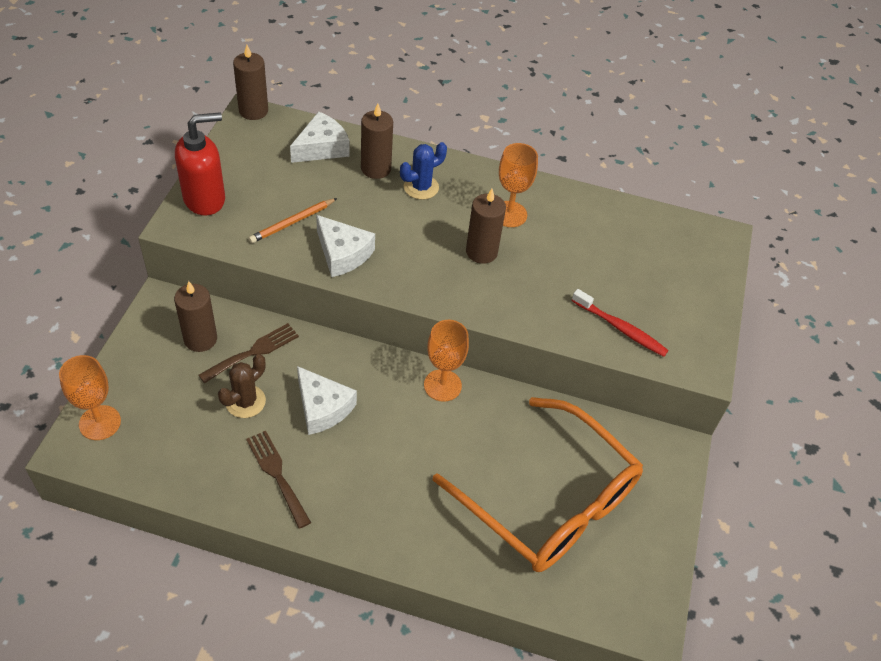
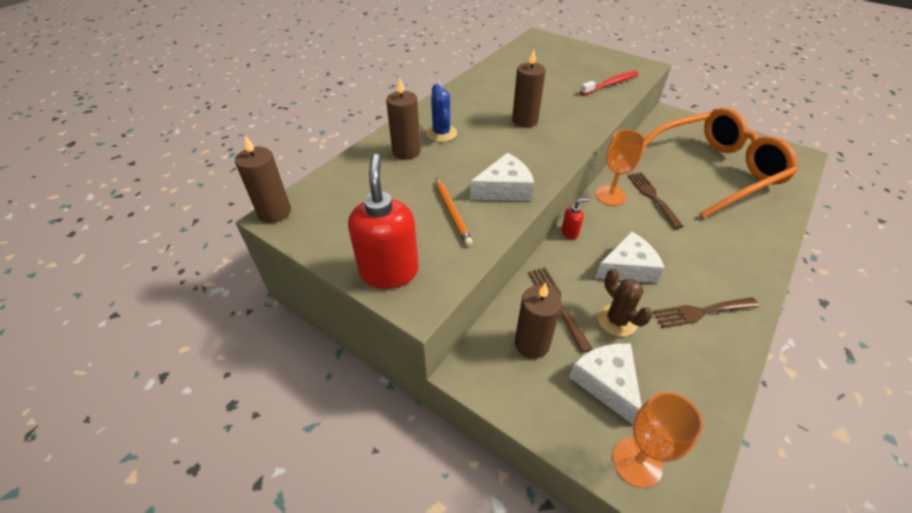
camera: 65 degrees left, 5 degrees down
(322, 148) = (360, 177): white cheese -> white cheese (606, 382)
(361, 352) = (570, 232): none -> red soap dispenser
(459, 429) = (652, 197): none -> brown fork
(509, 214) = (489, 101): orange goblet -> none

